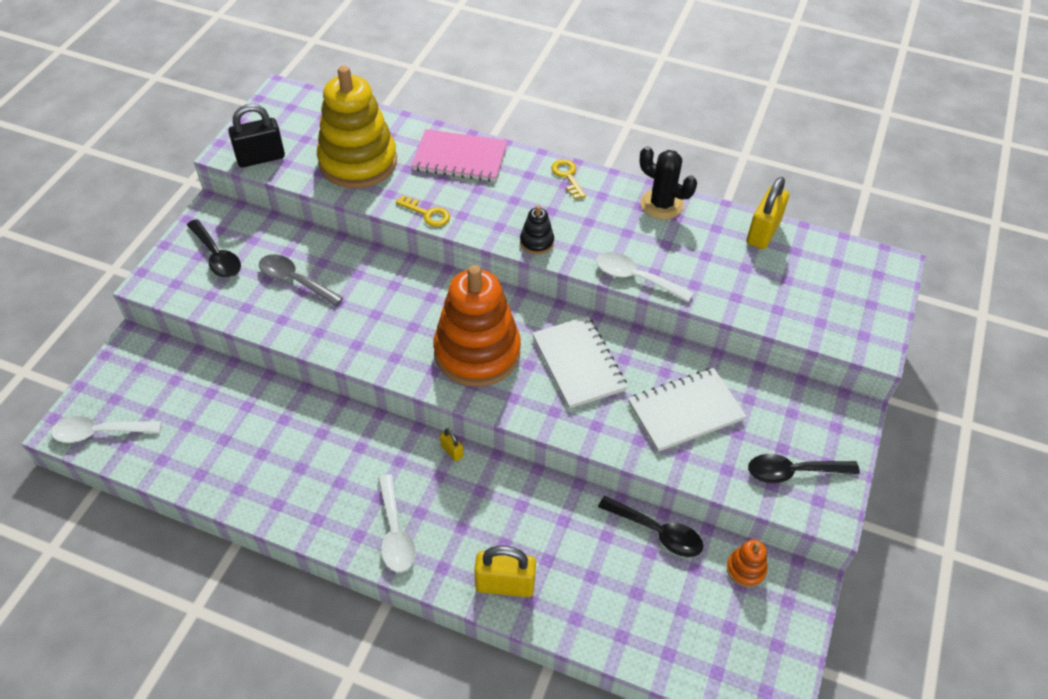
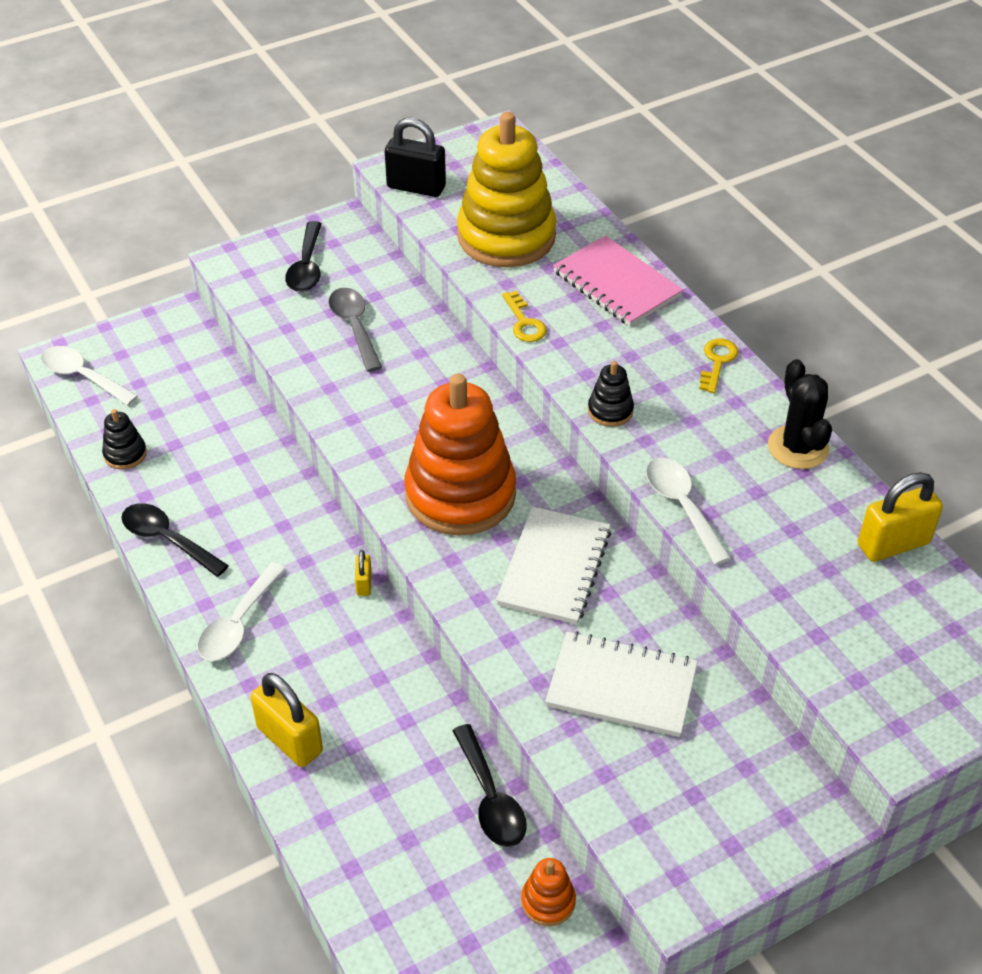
camera: 40 degrees right, 5 degrees down
(193, 469) = (125, 454): none -> black stacking toy
(793, 472) = (679, 827): black spoon -> black spoon (167, 539)

